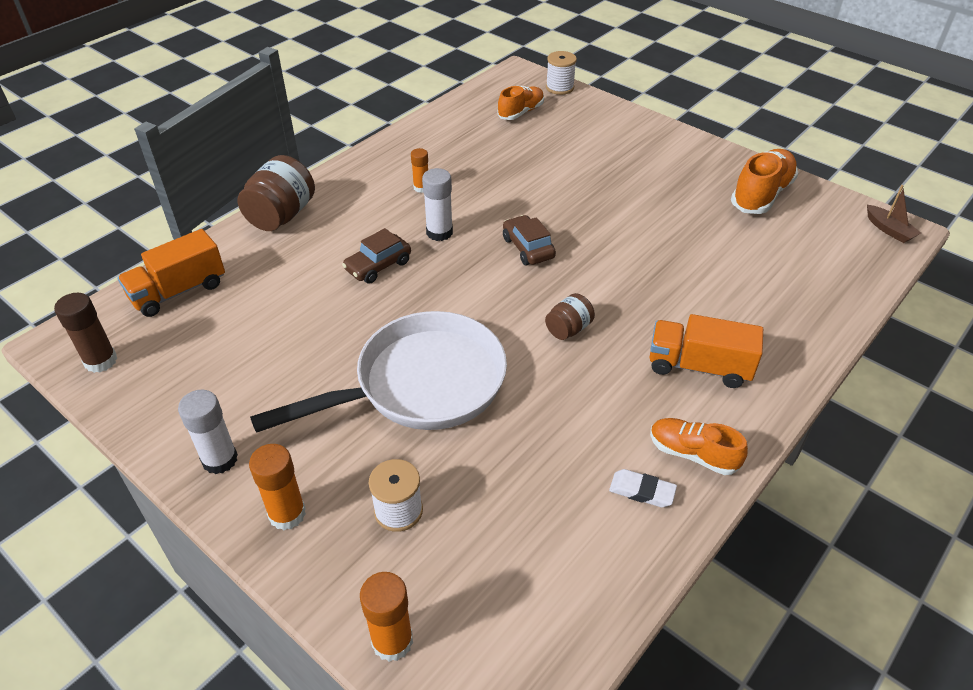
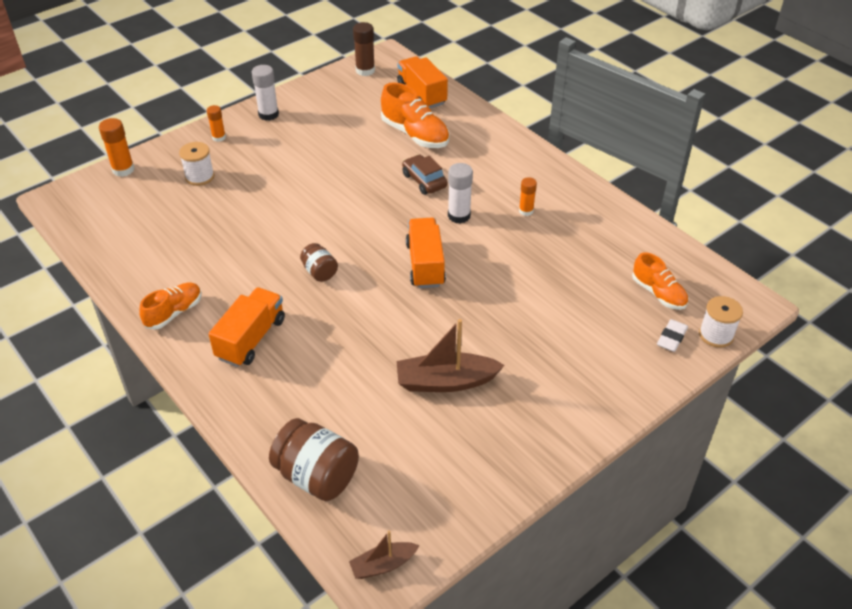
camera: 100 degrees right, 0 degrees up
(281, 215) = (499, 136): brown jar -> brown jar (317, 476)
(287, 514) = (219, 137): orange glue stick -> orange glue stick, size x0.65
(421, 384) = (293, 192): white pan -> none
(528, 248) = (425, 264): brown car -> orange truck
(642, 491) = (159, 280): white eraser -> white eraser (671, 338)
(682, 217) = (446, 381): none -> brown boat
(761, 195) = (472, 462): orange shoe -> orange shoe (415, 134)

